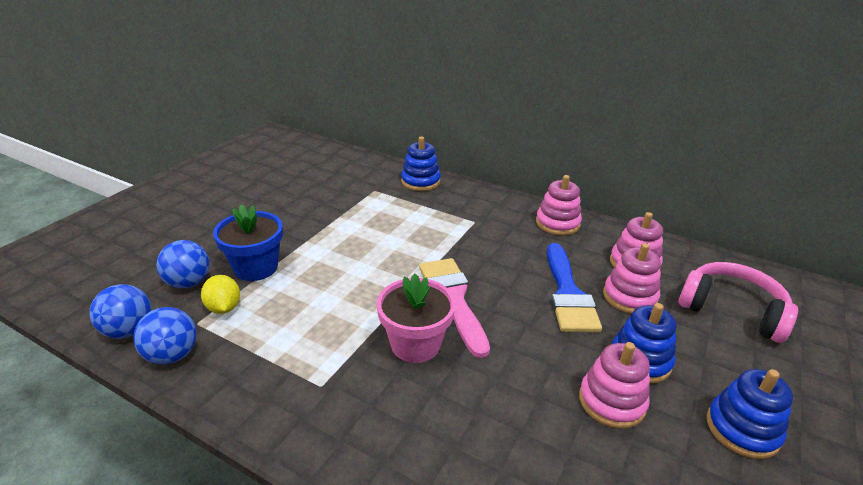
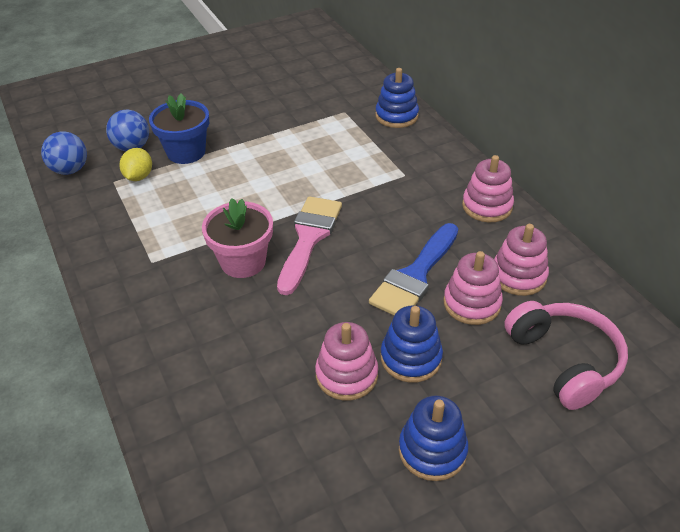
camera: 35 degrees right, 10 degrees up
(172, 355) = (81, 199): blue ball -> none

